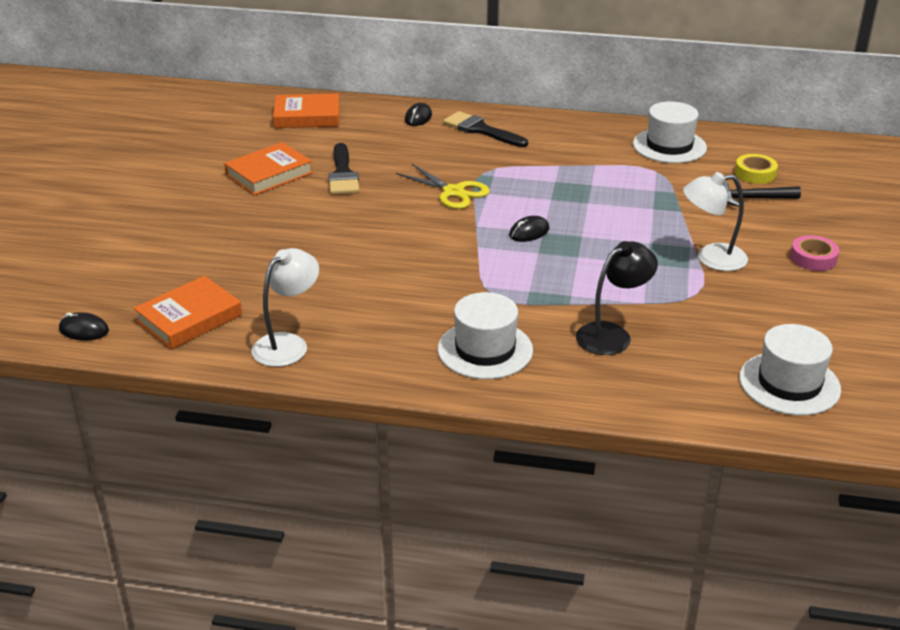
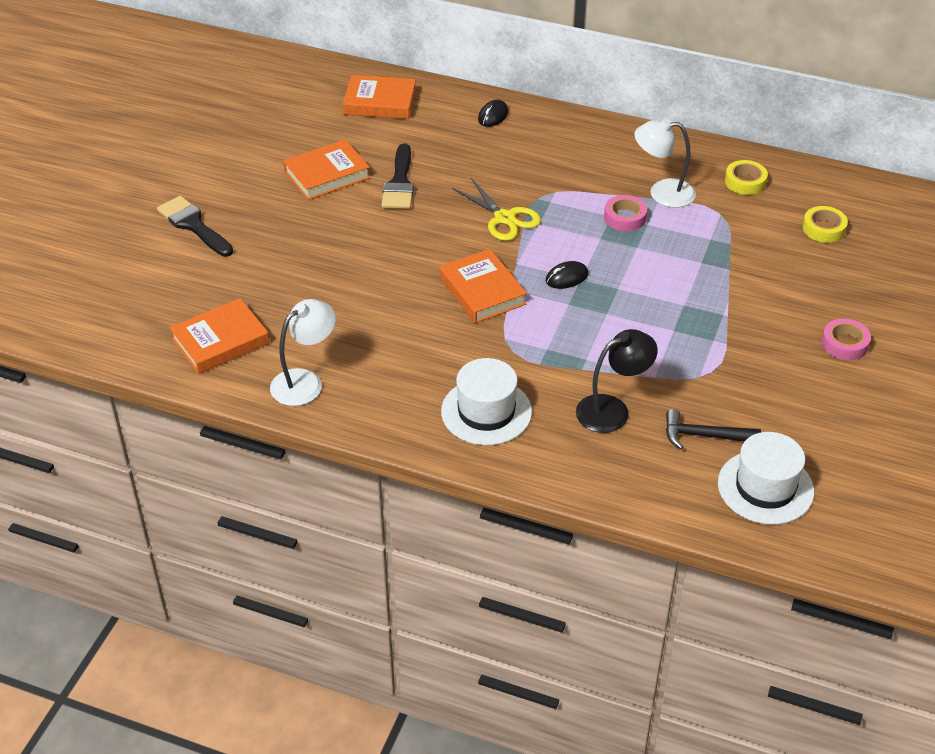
camera: 10 degrees right, 10 degrees up
(84, 330) = (123, 342): black mouse -> none
(449, 250) = (482, 291): none -> orange book
(481, 130) = (553, 139): black brush -> black brush (193, 225)
(568, 181) = (625, 217): none -> pink tape
(669, 146) = (745, 182): white hat -> yellow tape
(711, 258) = (740, 331): white lamp -> white lamp (662, 193)
(752, 198) = (808, 261): black hammer -> black hammer (704, 436)

